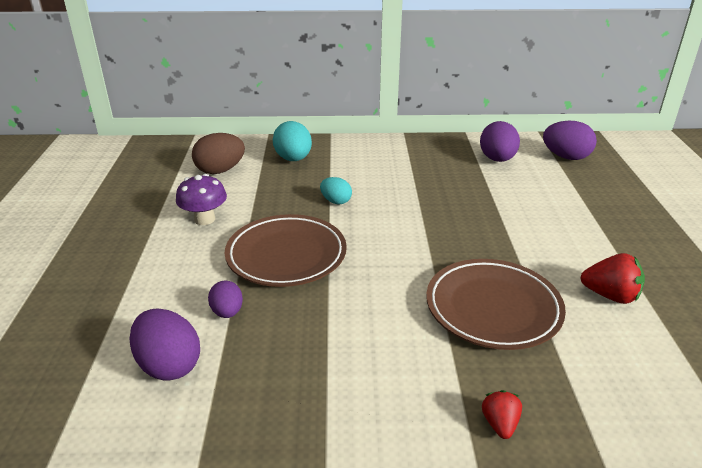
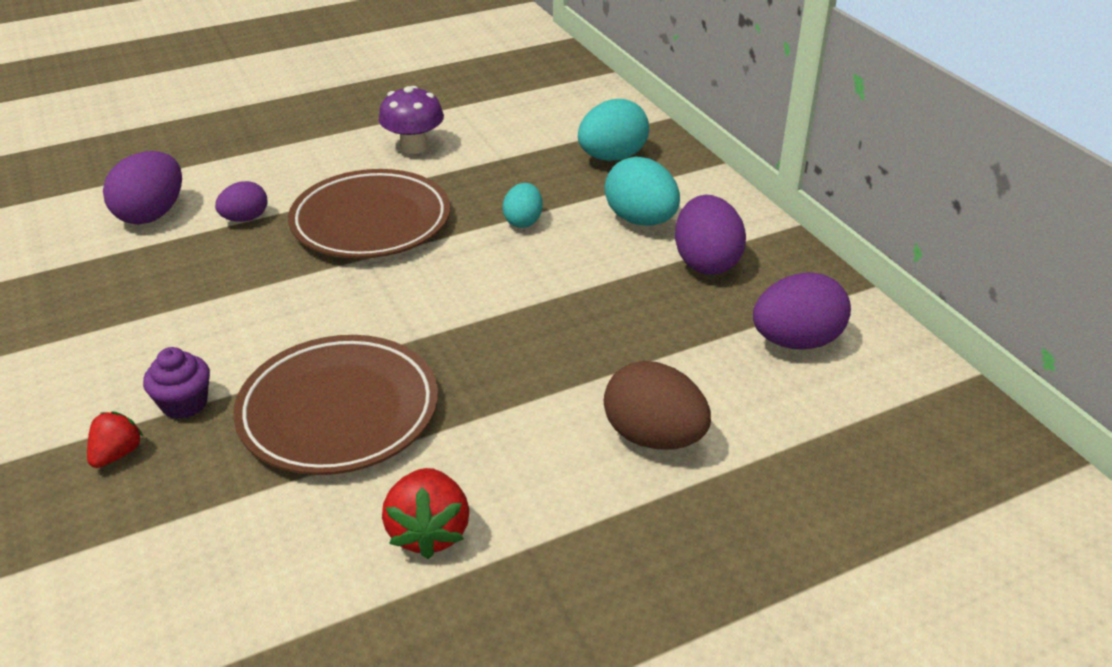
camera: 65 degrees right, 5 degrees up
(220, 170) = (534, 118): brown egg -> brown egg (653, 437)
(366, 168) = (641, 220): none -> turquoise egg
(454, 379) = (184, 404): none -> purple cupcake
(500, 424) = (117, 454): red strawberry -> red strawberry turned 45 degrees counterclockwise
(566, 157) = (893, 426): purple egg -> purple egg (706, 262)

